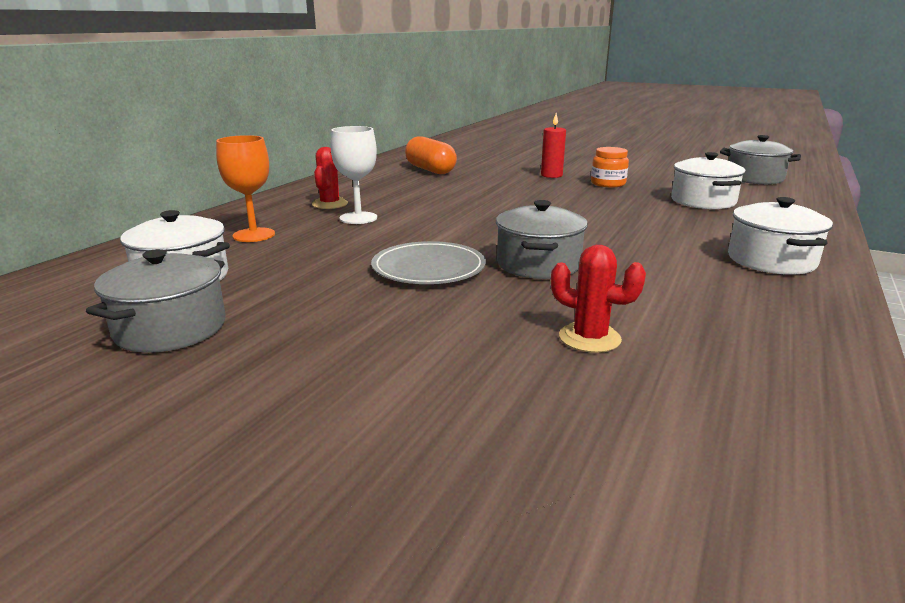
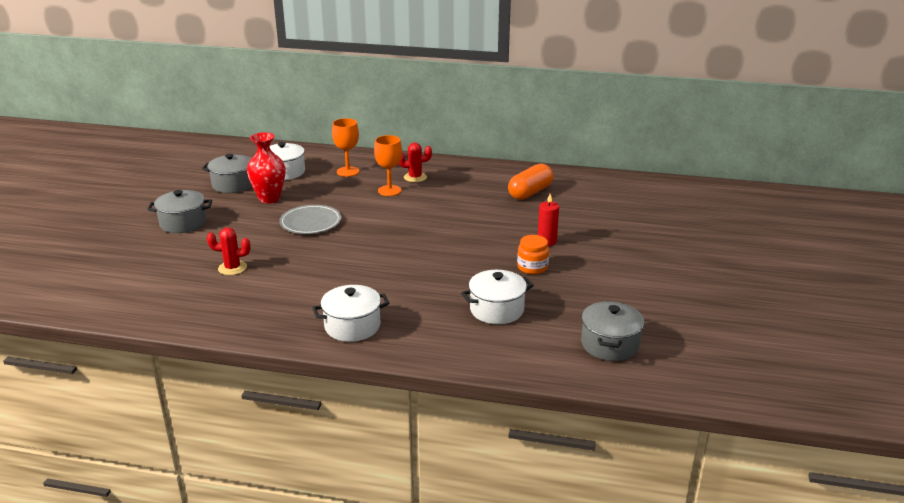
camera: 75 degrees right, 5 degrees up
(293, 295) = (269, 198): none -> red vase
(358, 218) = (389, 190): white goblet -> orange goblet
(538, 264) = (324, 250): grey pot -> grey pot (183, 223)
(589, 338) = (232, 268): red cactus -> red cactus turned 75 degrees clockwise

